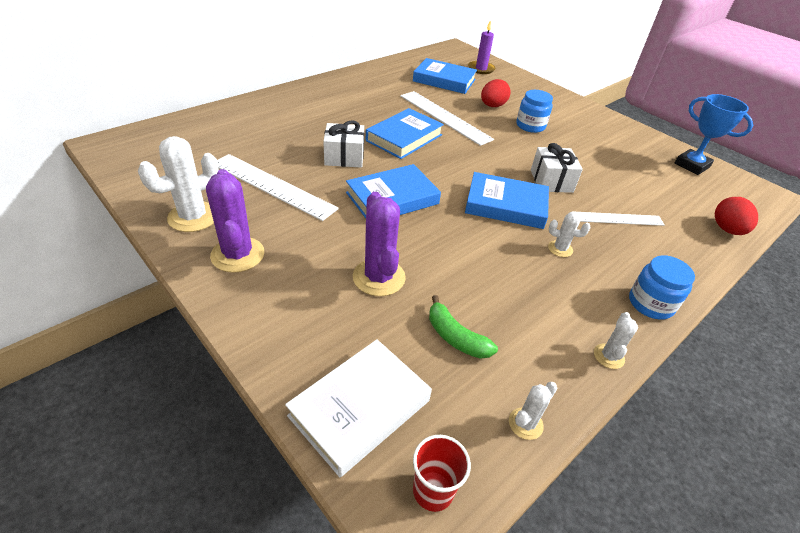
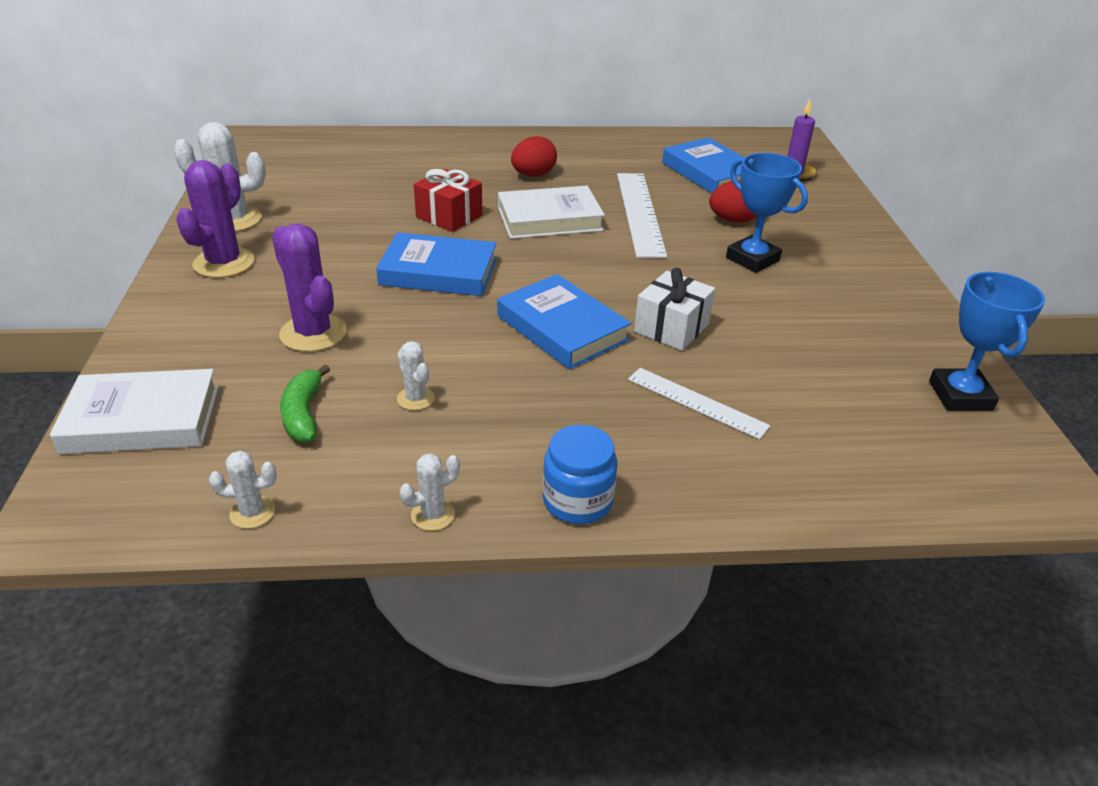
camera: 40 degrees right, 5 degrees down
(272, 186) = (337, 218): white ruler -> none
(344, 157) = (449, 216): white gift -> red gift
(379, 277) = (313, 333): purple cactus -> purple cactus turned 60 degrees counterclockwise
(404, 138) = (549, 219): blue book -> white book
(433, 491) = (104, 506): red cup -> none
(530, 126) = (752, 259): blue jar -> blue trophy
(560, 249) = (555, 397): white cactus -> white cactus (416, 398)
(727, 230) = (865, 490): red egg -> red egg (533, 175)

